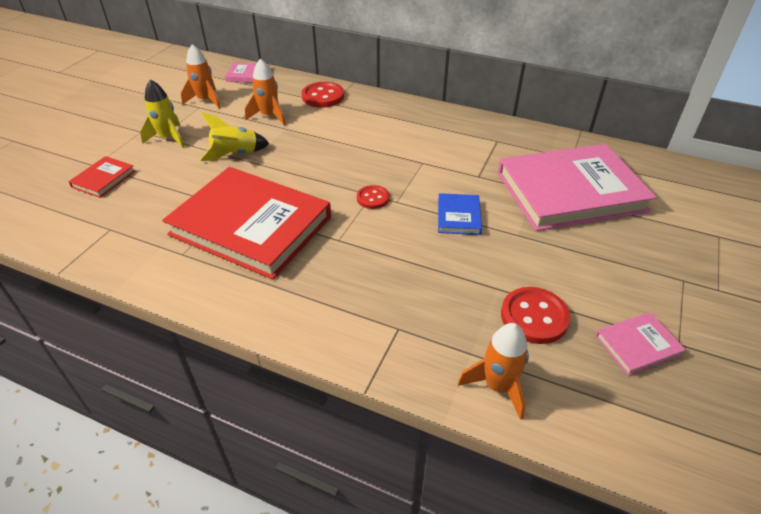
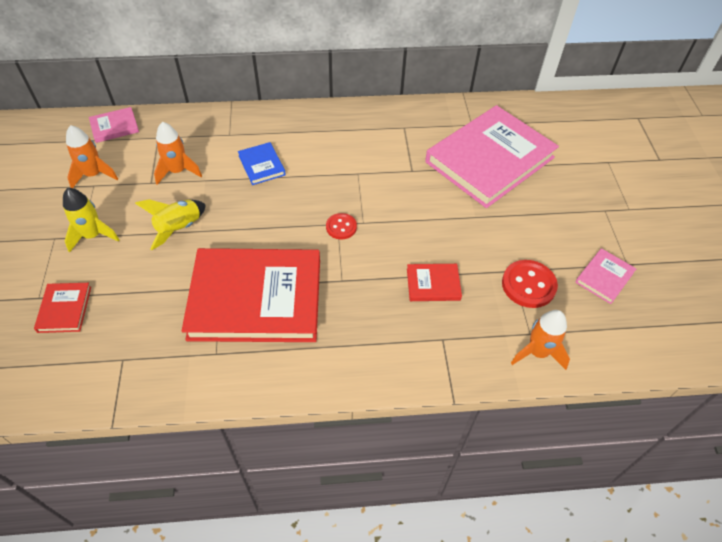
camera: 30 degrees left, 10 degrees up
(323, 96) = (214, 129): red button -> none
(426, 276) = (433, 284): none -> red book
(458, 216) = (421, 217): blue book -> blue book (261, 165)

